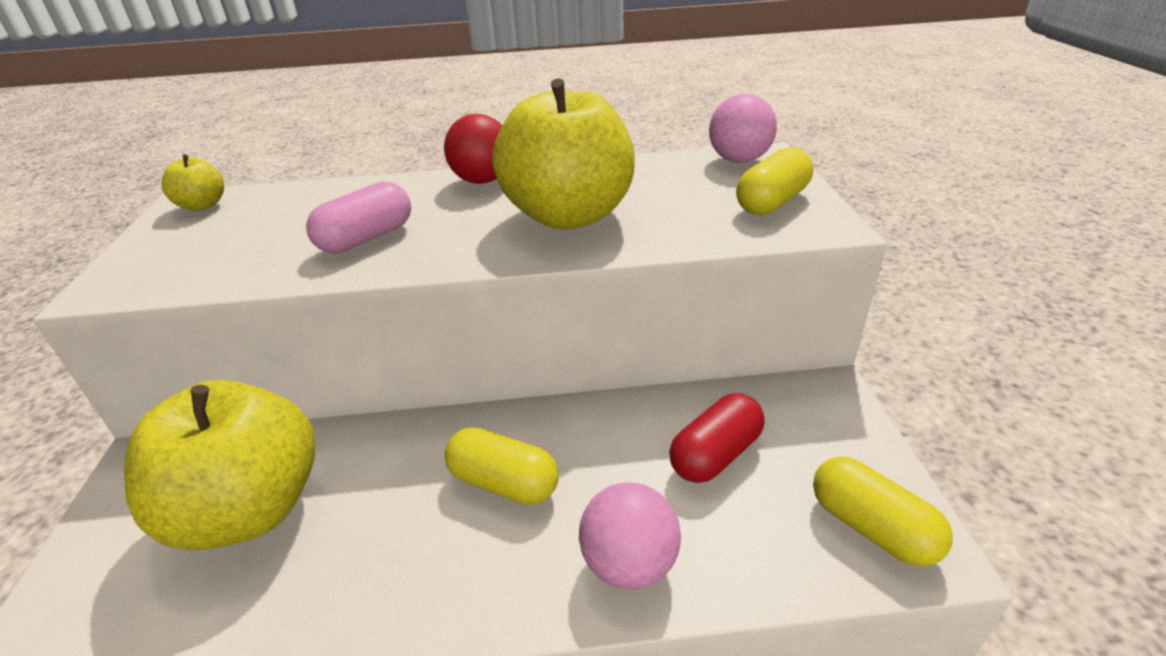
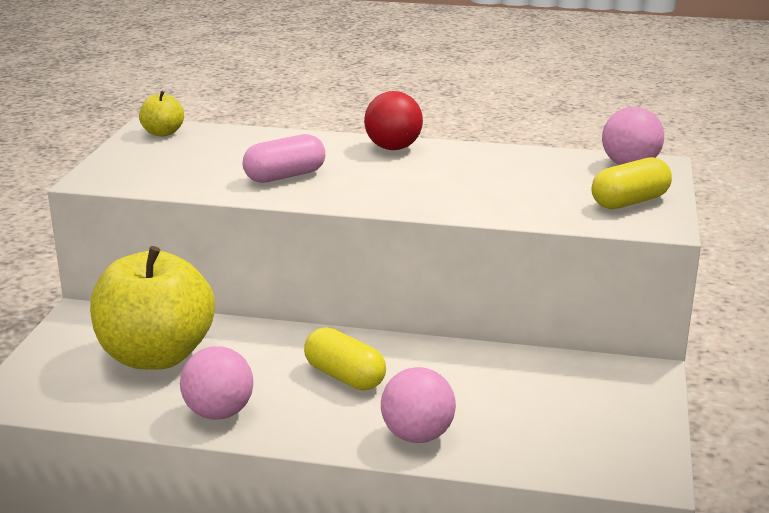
camera: 15 degrees right, 10 degrees down
(353, 596) = (219, 412): none -> pink ball
(569, 215) = (451, 185): yellow apple -> none
(715, 454) = (519, 392): red capsule -> none
(871, 527) = (614, 454): yellow capsule -> none

